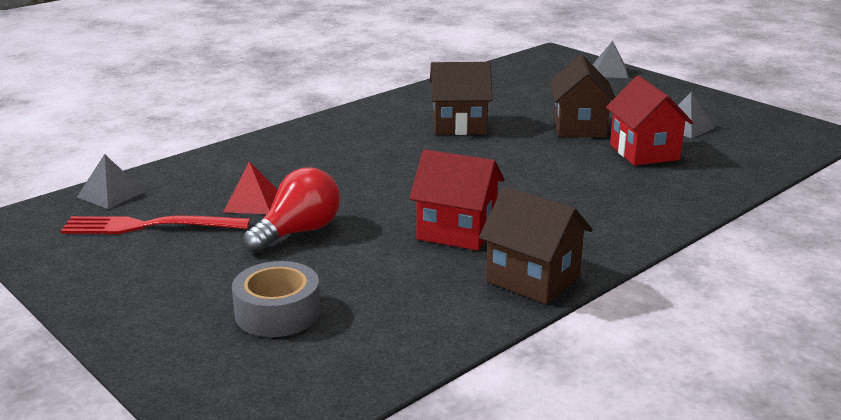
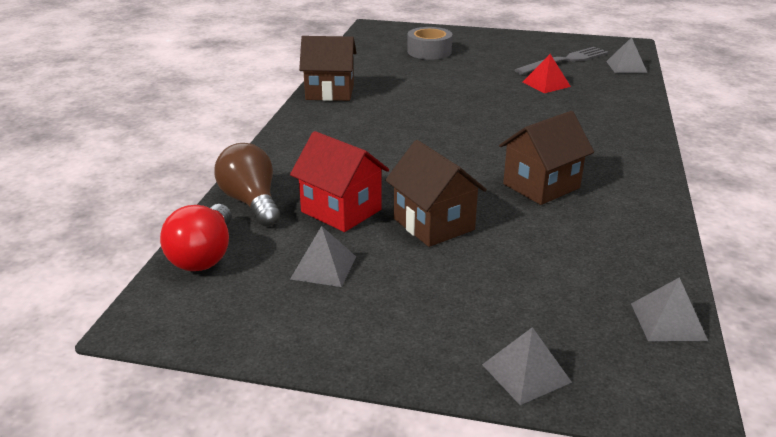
camera: 145 degrees right, 5 degrees up
(149, 226) = (565, 61): red fork -> grey fork
(298, 232) = (488, 78): red light bulb -> red light bulb (204, 256)
(456, 231) = (404, 102): red house -> none
(508, 66) = (668, 321): none -> grey pyramid
(721, 178) = (251, 202): none -> brown light bulb

